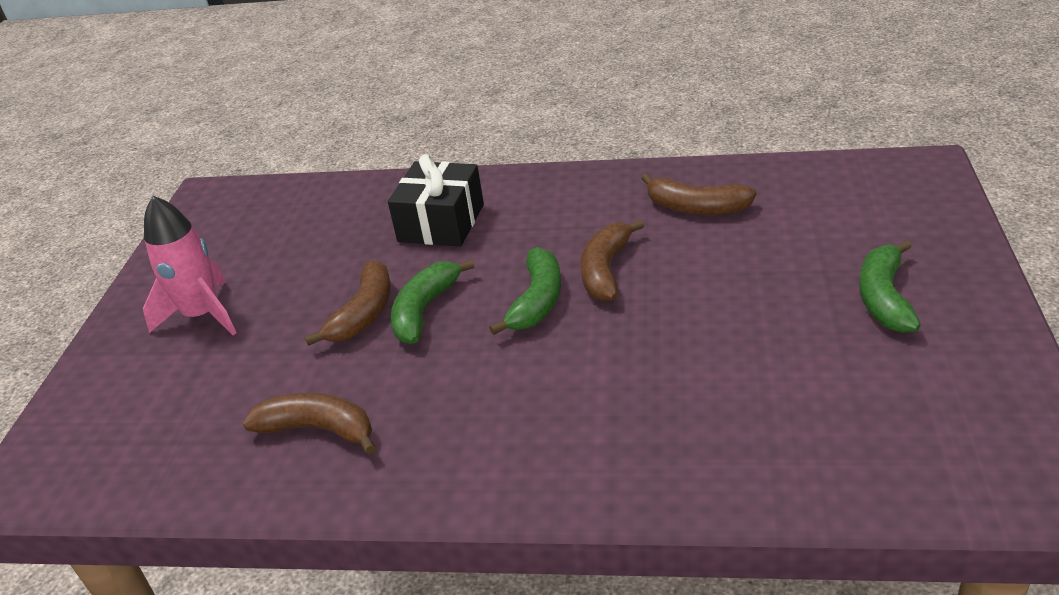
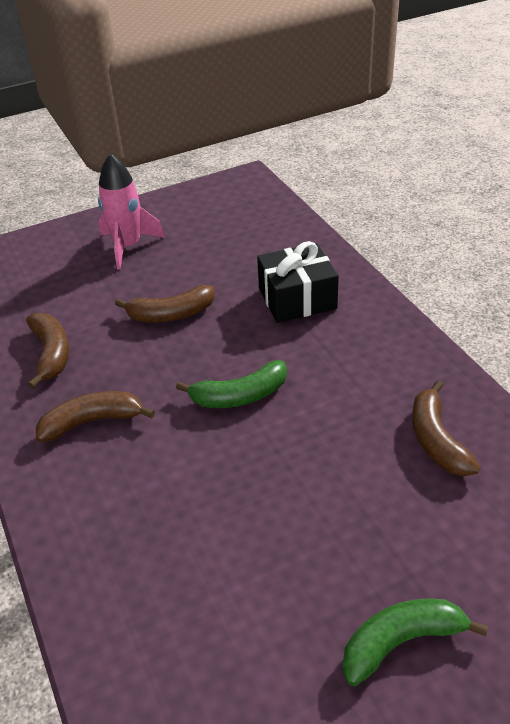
camera: 55 degrees right, 5 degrees up
(425, 310) = (193, 341): green banana -> none
(606, 270) = (304, 419): brown banana -> brown banana (92, 421)

